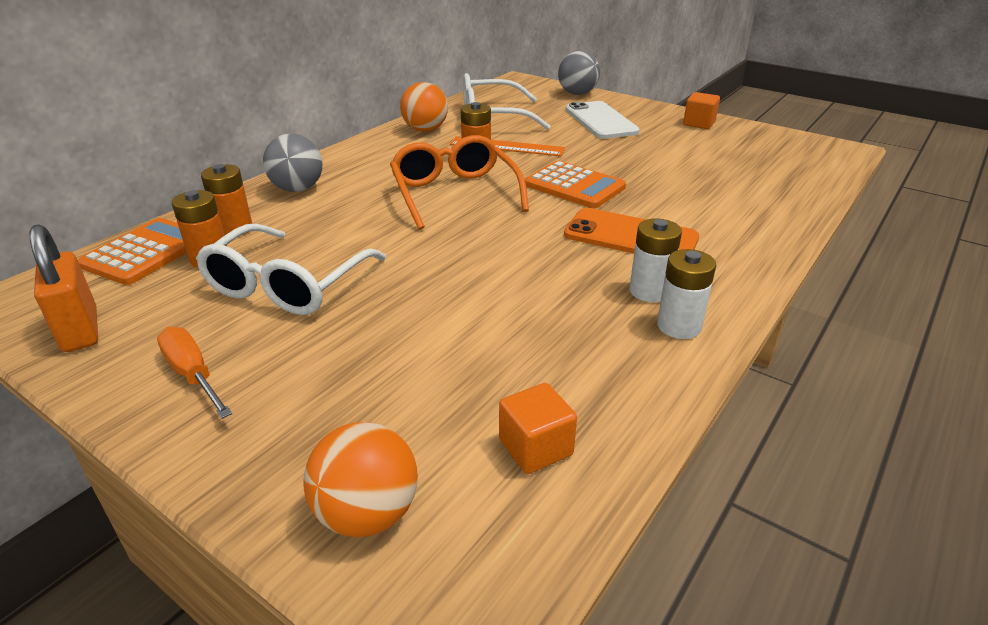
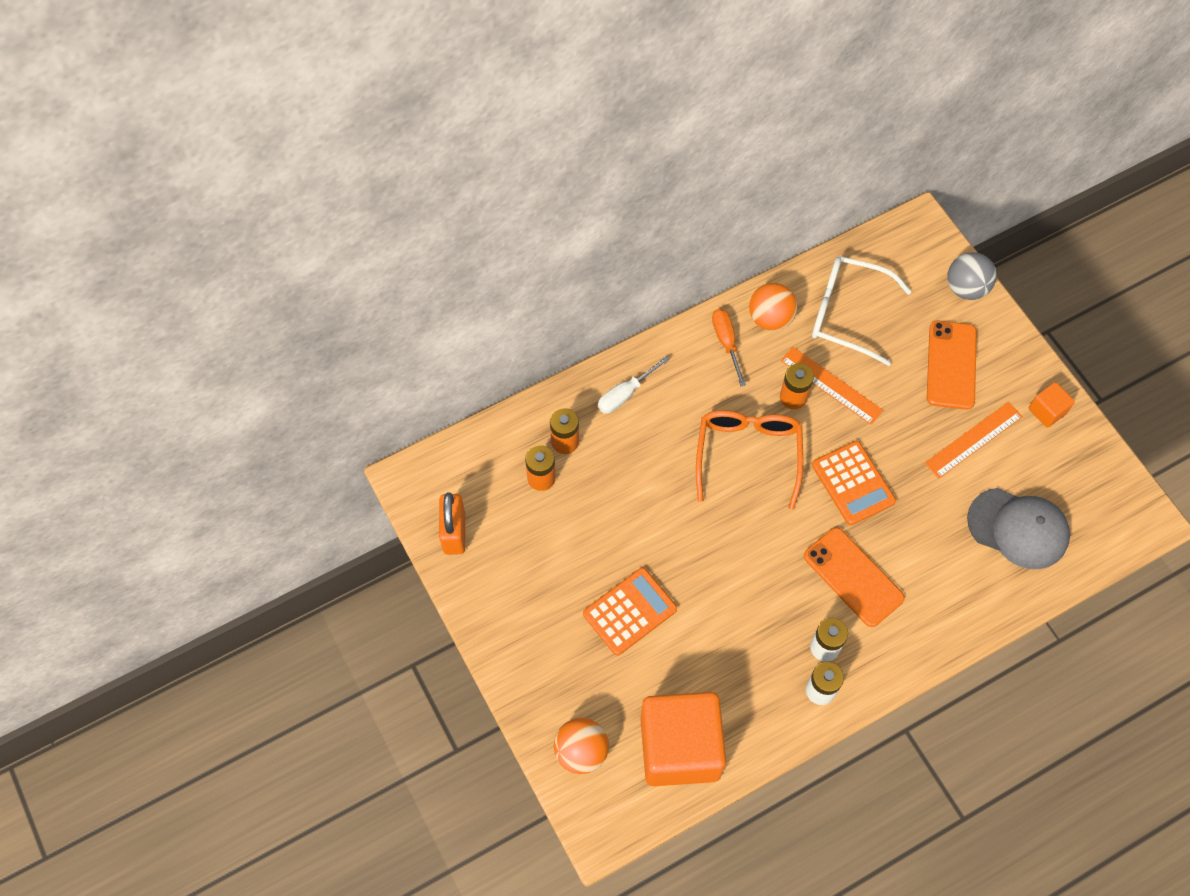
camera: 25 degrees right, 30 degrees up
(146, 252) = (499, 450): orange calculator -> orange calculator (630, 611)
(193, 374) = (514, 606): orange screwdriver -> orange screwdriver (726, 342)
(287, 285) = (586, 535): white glasses -> none
(297, 189) = (625, 394): grey ball -> white screwdriver
(535, 447) = (680, 748): orange cube -> orange cube, size x2.33
(601, 121) = (951, 365): white phone -> orange phone
(657, 145) = (973, 440): none -> orange ruler
(749, 175) = (1018, 528): none -> grey cap

